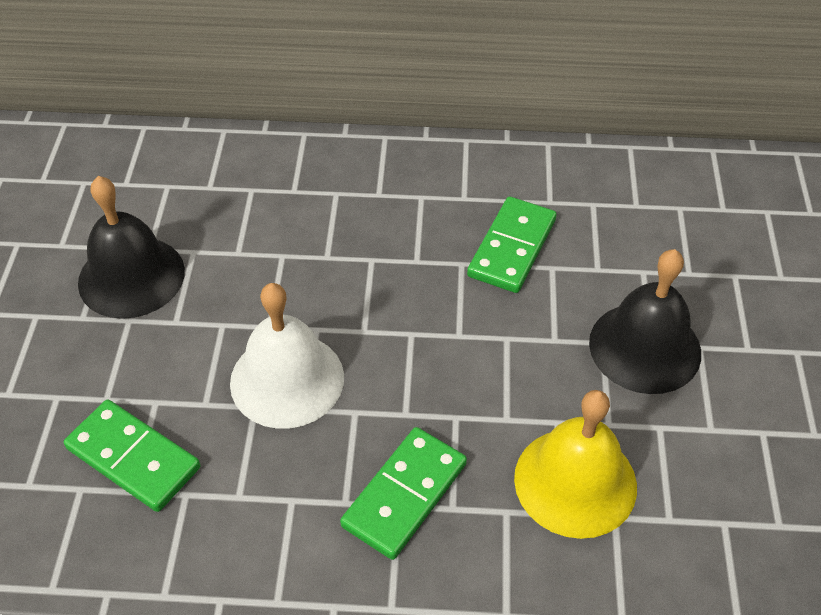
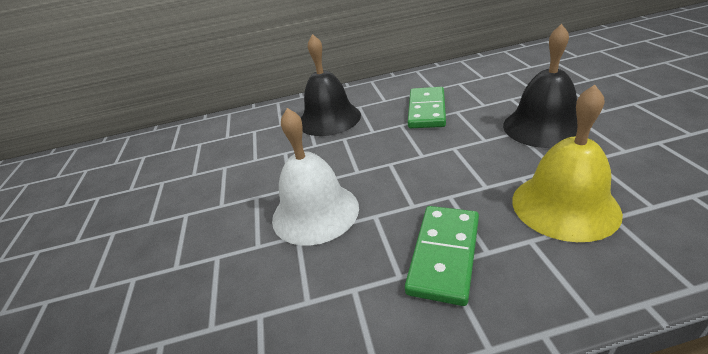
camera: 10 degrees left, 15 degrees down
(131, 276) = (183, 190): black bell -> black bell (329, 119)
(133, 458) = (206, 302): green domino -> none

